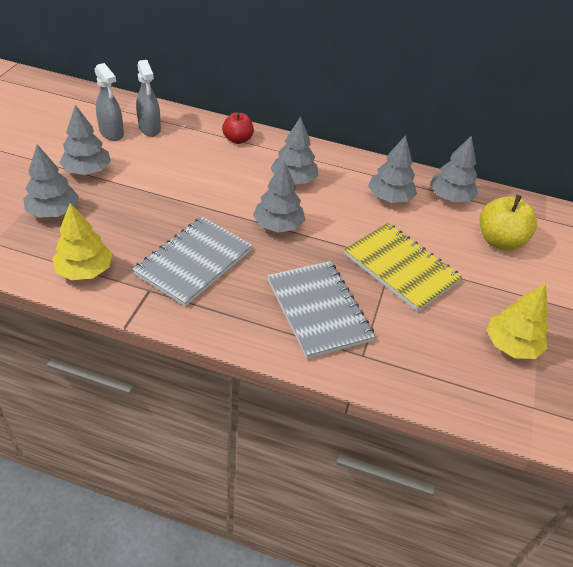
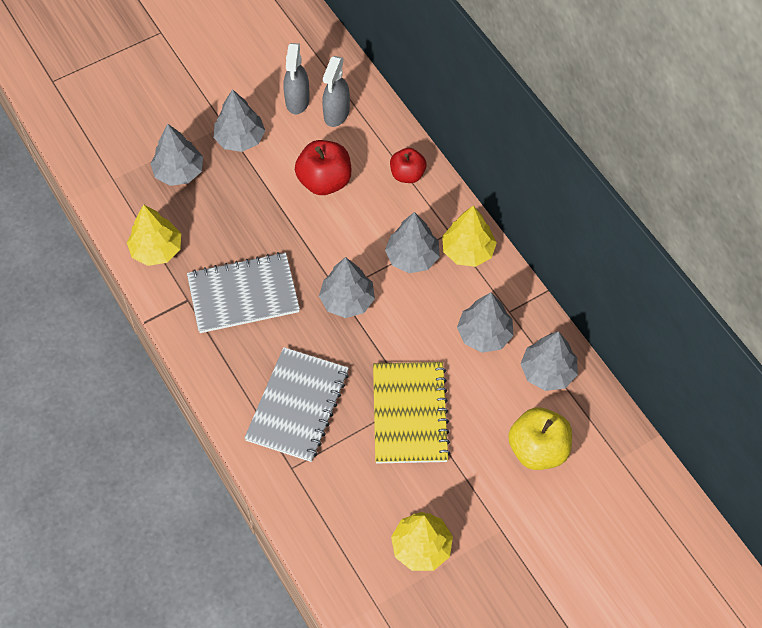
camera: 45 degrees right, 15 degrees up
(182, 167) = (324, 181): none -> red apple
(325, 160) = (467, 251): none -> yellow tree

